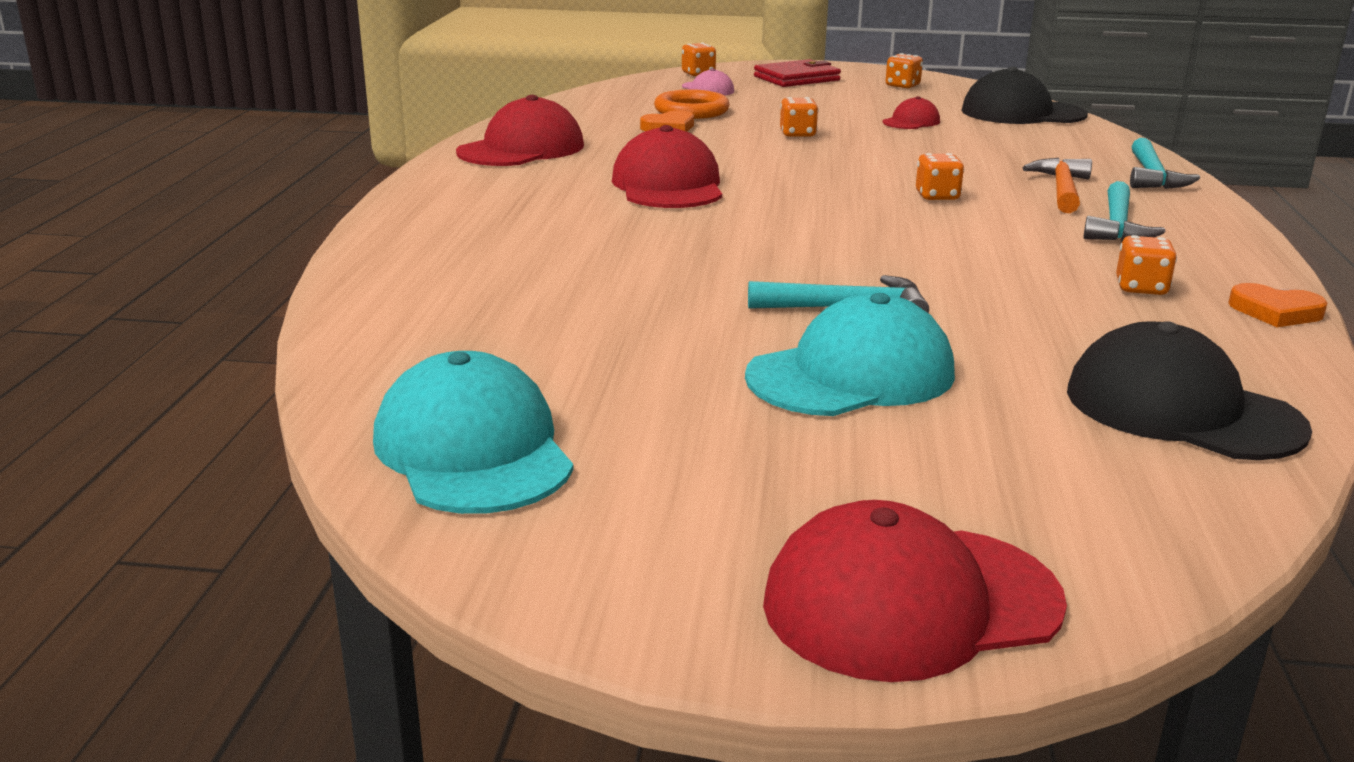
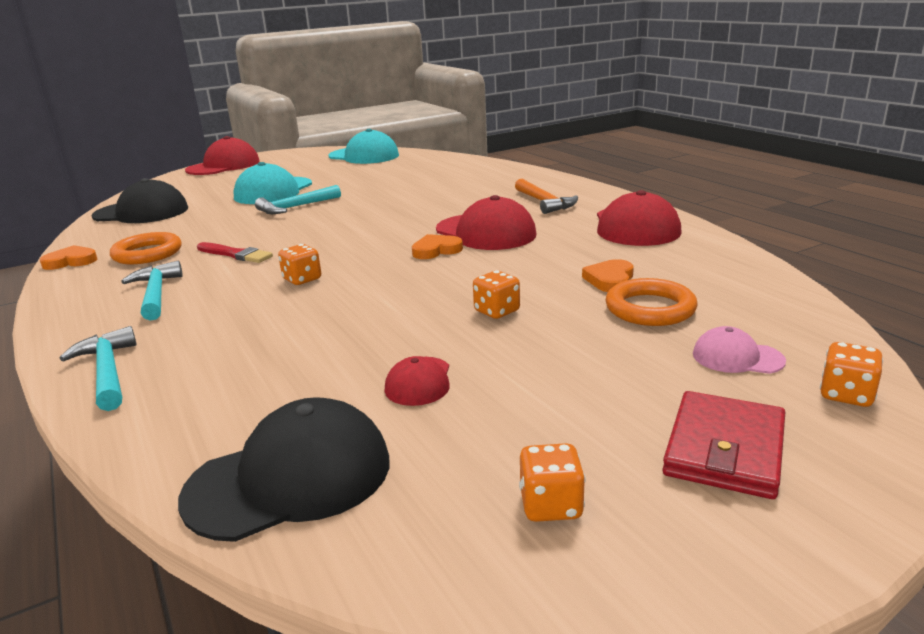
camera: 145 degrees right, 0 degrees up
(757, 184) = (436, 250): none -> orange heart
(1002, 247) = (235, 254): none -> red brush
(1062, 189) = (203, 319): orange hammer -> orange hammer (544, 202)
(1141, 288) = (147, 253): orange dice -> orange ring

